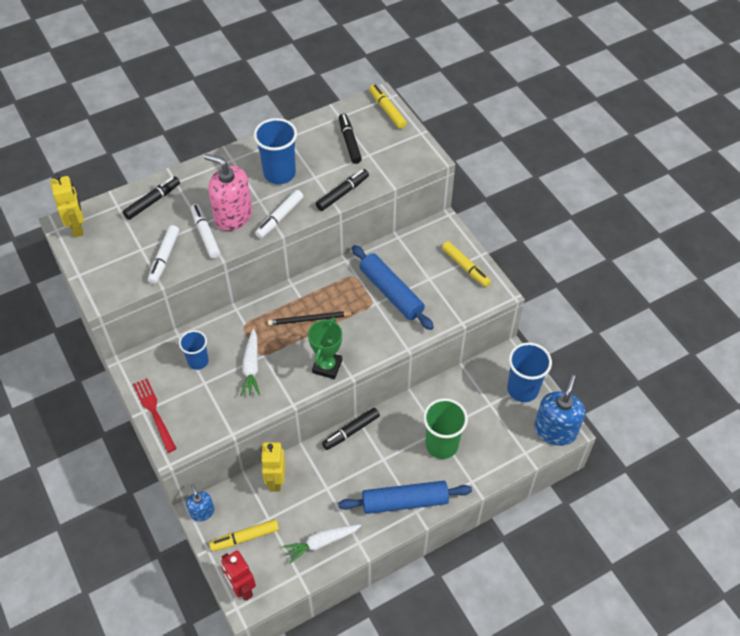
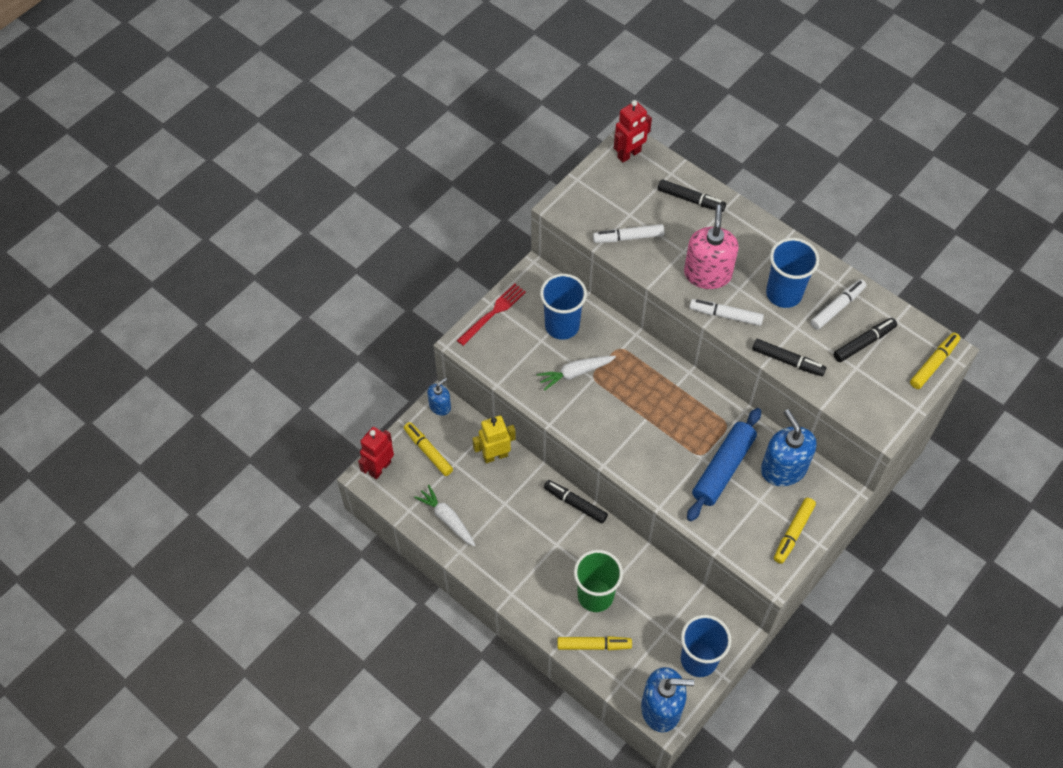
camera: 70 degrees right, 5 degrees up
(77, 228) = (629, 154): yellow robot -> red robot
(198, 361) = (562, 326): blue cup -> blue cup, size x1.61
(205, 234) = (672, 260): white marker -> white marker (837, 307)
(309, 319) = (653, 403): black pencil -> none
(327, 366) = (605, 439): green trophy -> none
(404, 501) = (518, 580): blue rolling pin -> none
(408, 253) = (783, 468): none -> blue soap dispenser
(485, 461) = (594, 645): none -> yellow marker

